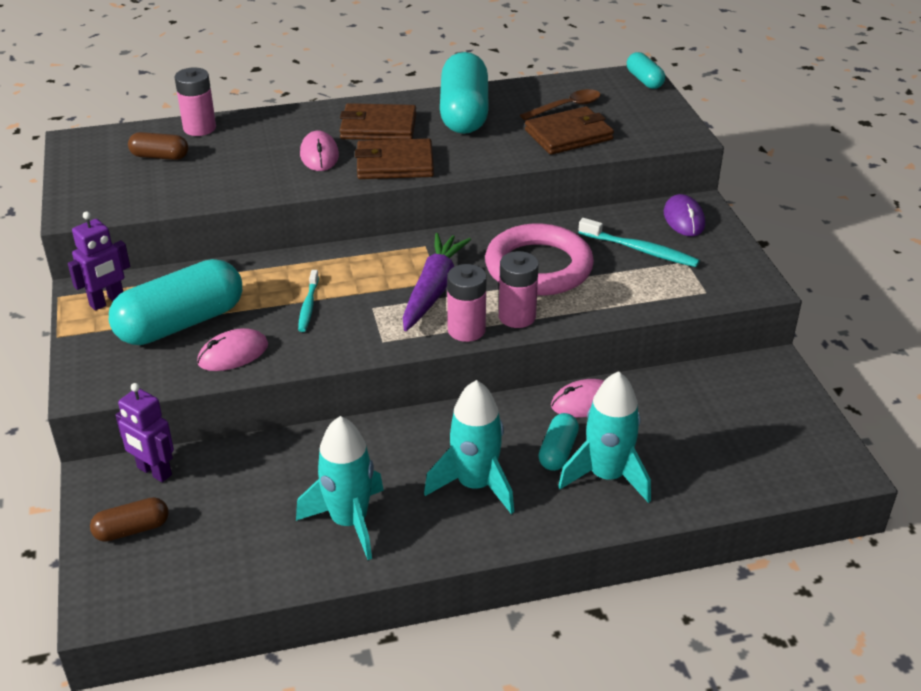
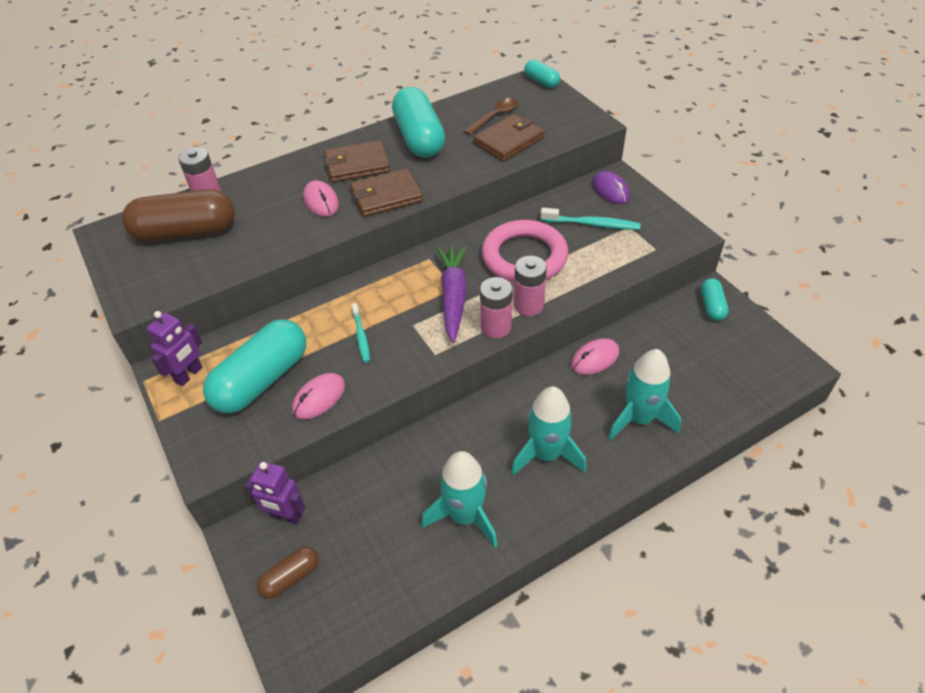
camera: 15 degrees left, 10 degrees up
(160, 156) = (186, 232): brown capsule -> brown capsule, size x2.02
(558, 451) = (594, 407): turquoise capsule -> turquoise capsule (712, 306)

